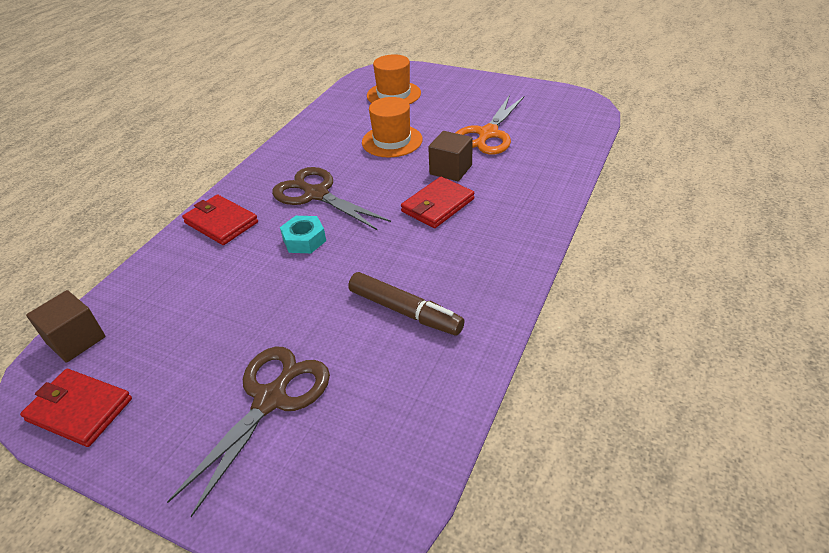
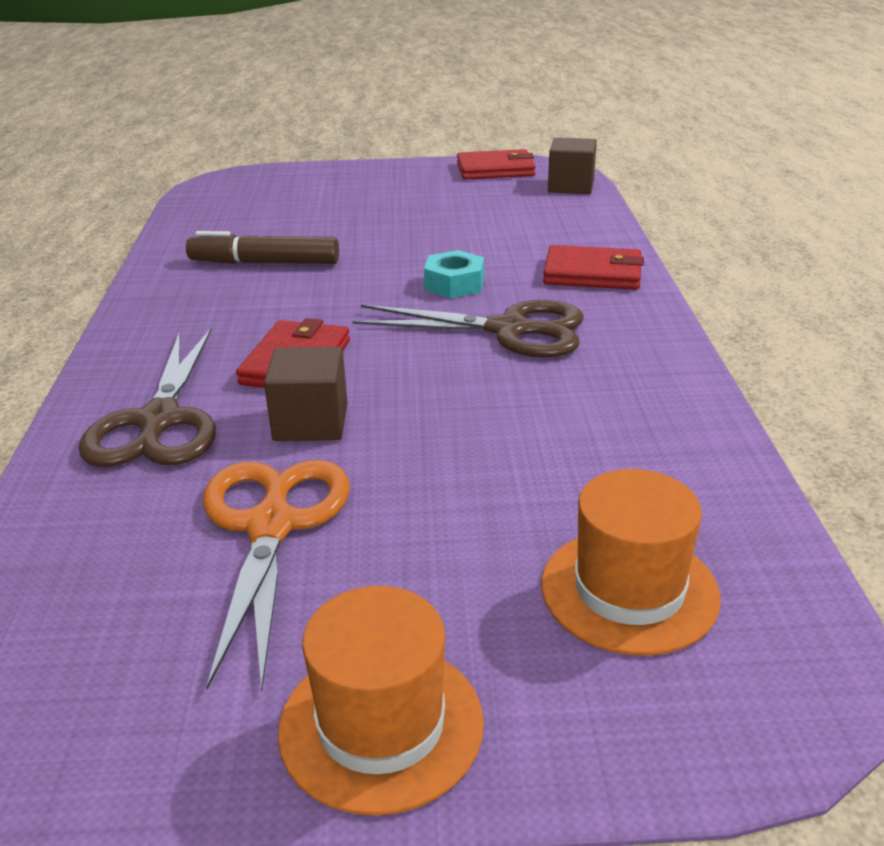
camera: 150 degrees right, 10 degrees down
(270, 399) = (346, 201): brown scissors -> brown scissors (159, 421)
(392, 141) = (483, 448): orange hat -> orange hat (381, 725)

